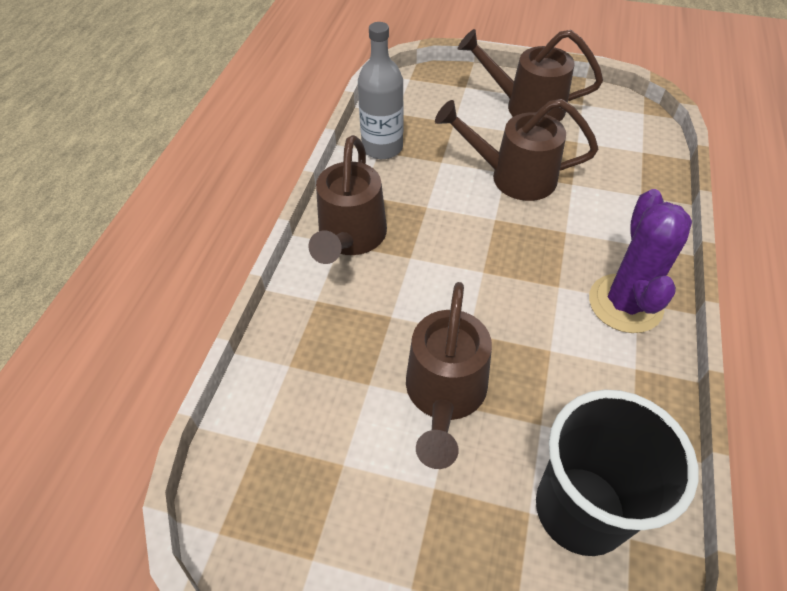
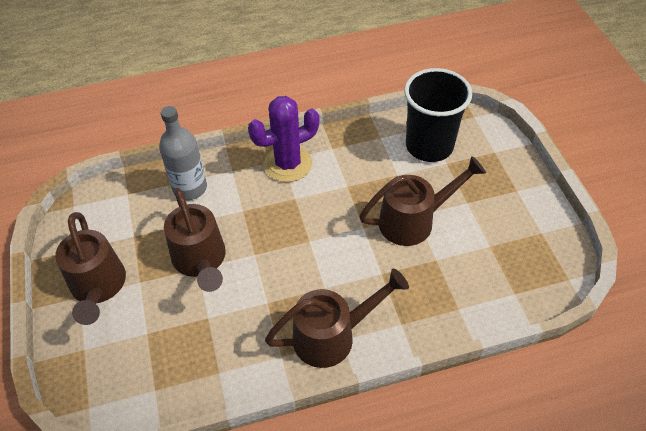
camera: 120 degrees left, 0 degrees up
(382, 147) = (213, 372): grey bottle -> grey bottle (190, 188)

